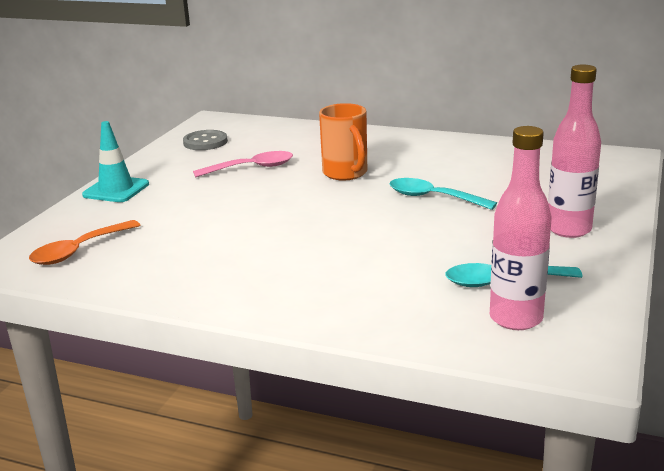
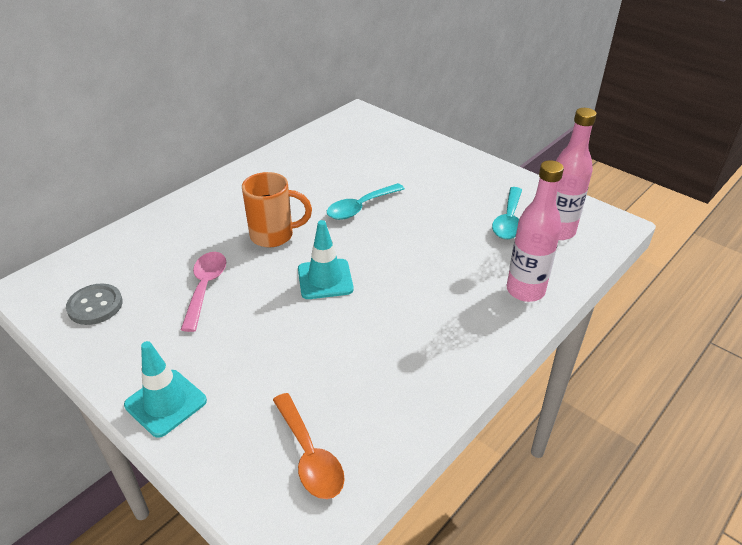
camera: 70 degrees left, 15 degrees up
(299, 208) = (325, 279): none -> turquoise traffic cone
(568, 229) = (452, 172): pink bottle -> pink bottle (525, 290)

